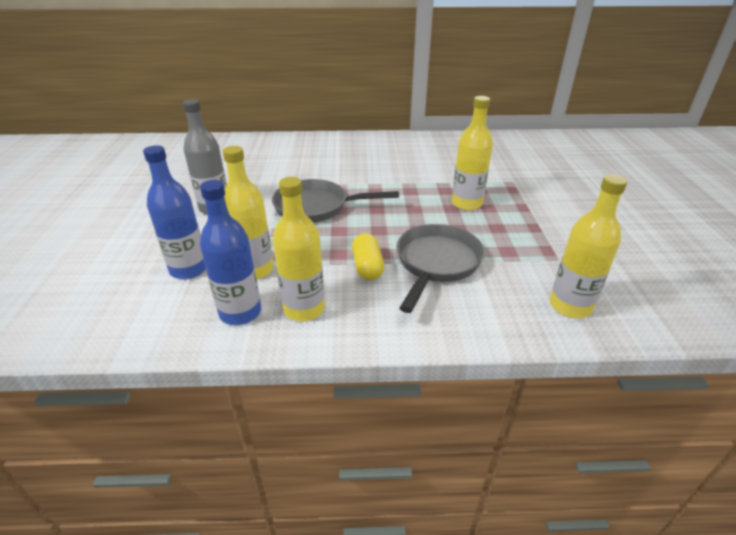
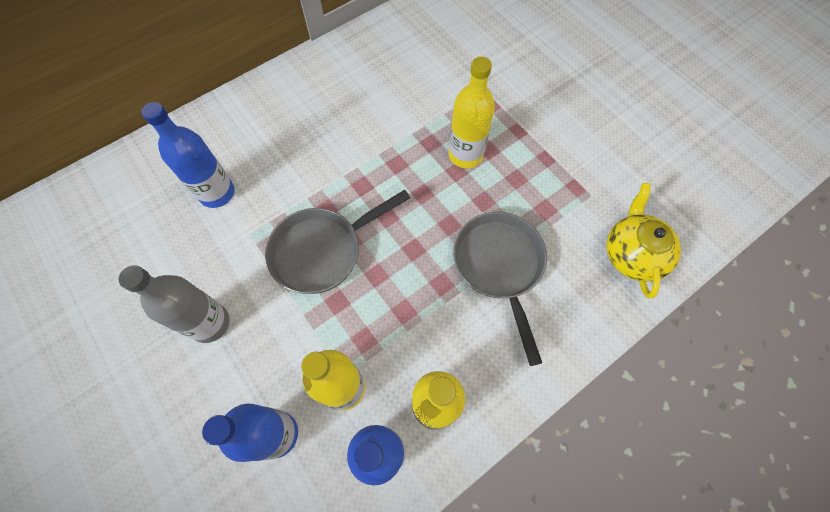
camera: 35 degrees left, 30 degrees up
(284, 164) = (217, 193): none -> blue bottle
(367, 267) = (444, 311): yellow capsule -> none
(570, 306) = (632, 254): yellow bottle -> yellow teapot

